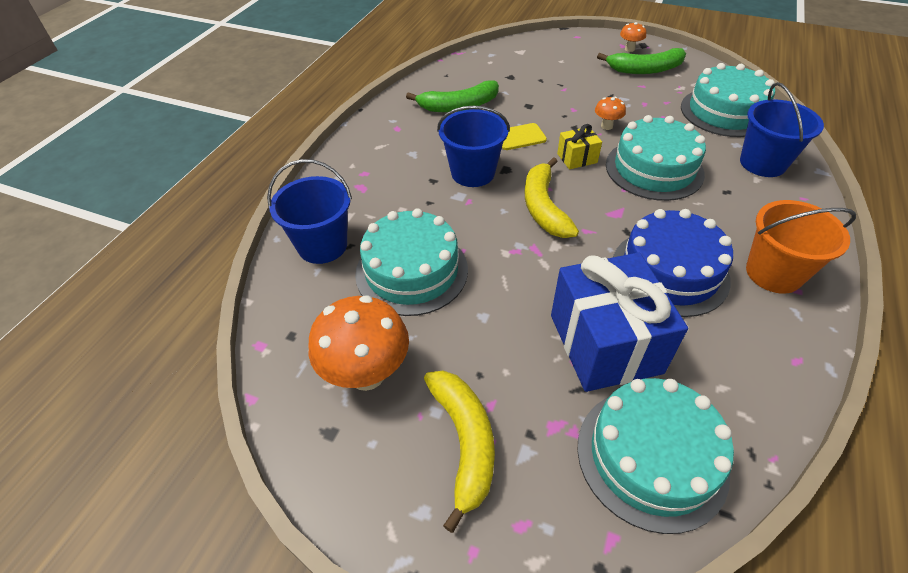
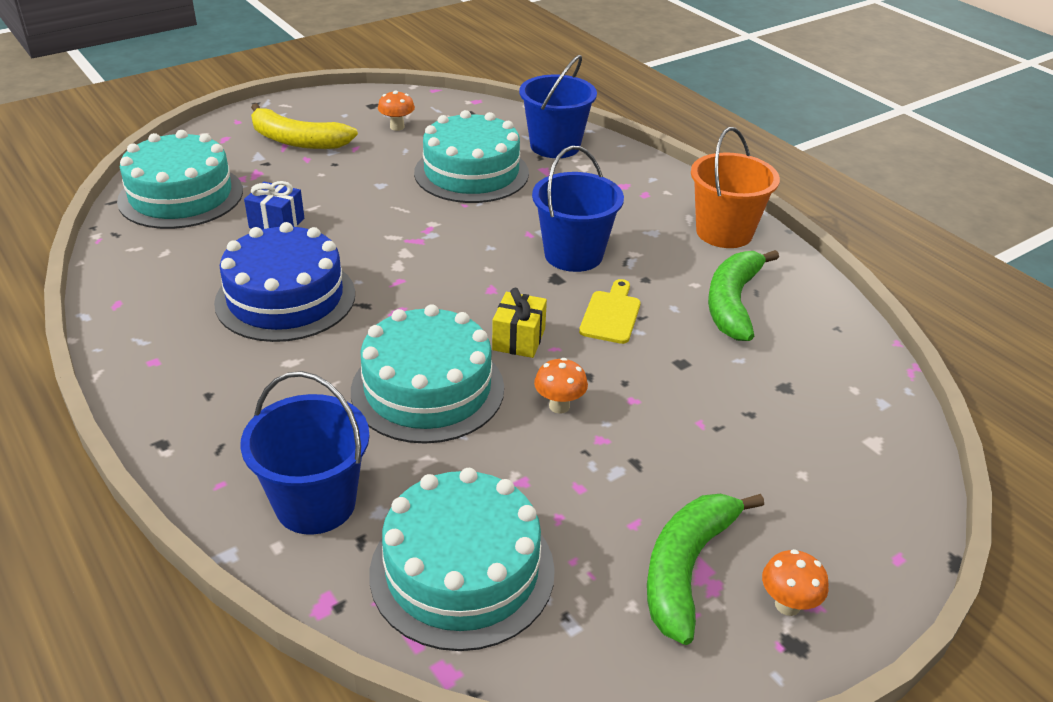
camera: 120 degrees right, 10 degrees down
(367, 374) = (397, 127): orange mushroom -> orange mushroom, size x0.48
(544, 207) = (464, 272): yellow banana -> none
(605, 343) = (277, 223): blue gift -> blue gift, size x0.45
(773, 273) = (188, 361): orange bucket -> orange bucket (724, 232)

